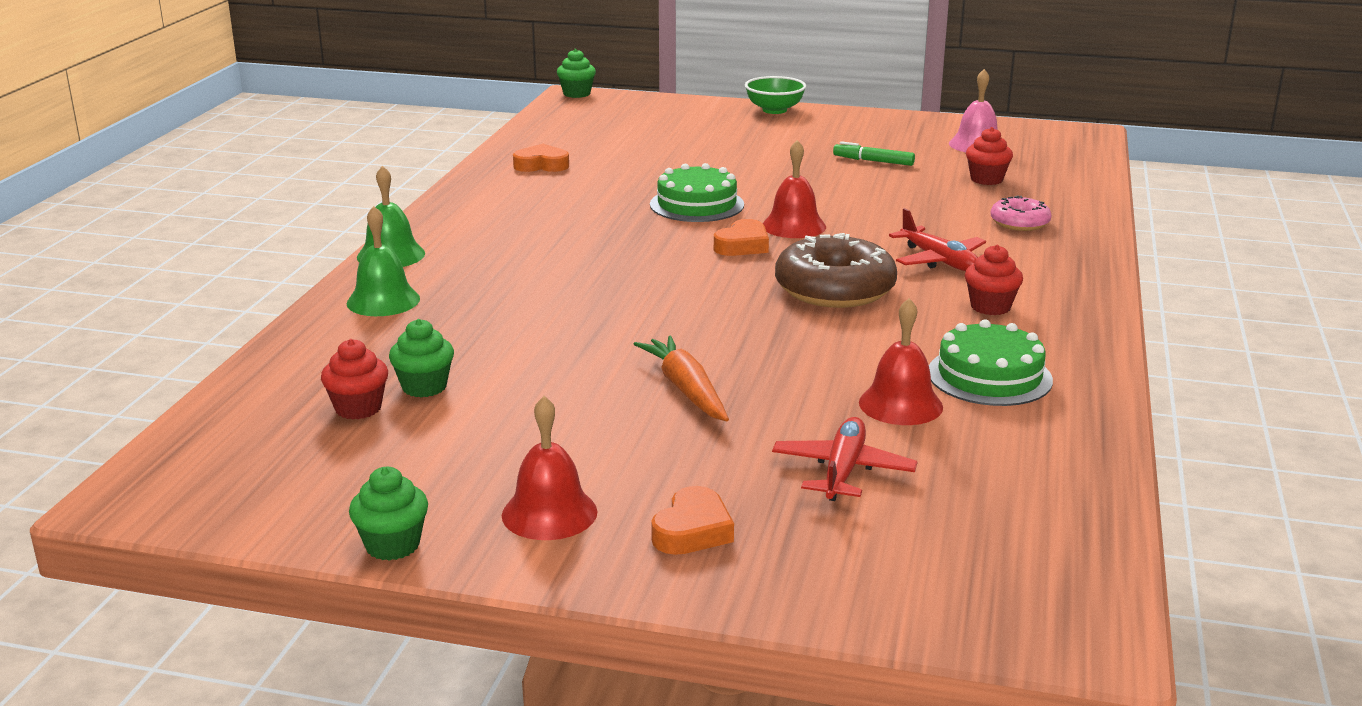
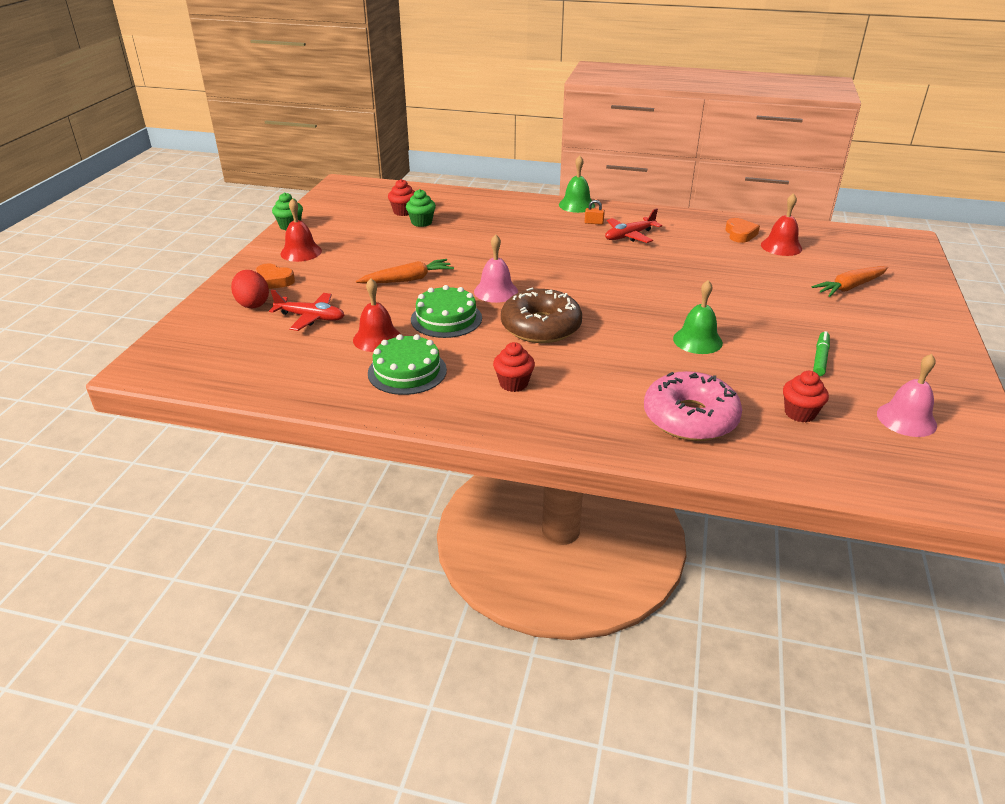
camera: 90 degrees right, 10 degrees up
(383, 301) = (517, 208): green bell -> green bell (697, 340)
(473, 246) = (594, 223): none -> orange padlock
(577, 94) = (914, 240): green cupcake -> none
(697, 204) = (684, 284): green cake -> green cake (446, 319)
(703, 132) = (850, 287): none -> orange carrot
(727, 318) = (496, 291): none -> pink bell
(742, 245) = (611, 298): orange heart -> none
(774, 110) = (938, 318): green bowl -> none
(794, 226) = (653, 317): red bell -> red bell (781, 246)
(798, 542) = (253, 304): none -> red egg
(939, 261) = (597, 370): red plane -> red plane (629, 236)
(1019, 223) = (690, 418): pink donut -> pink donut, size x1.83

